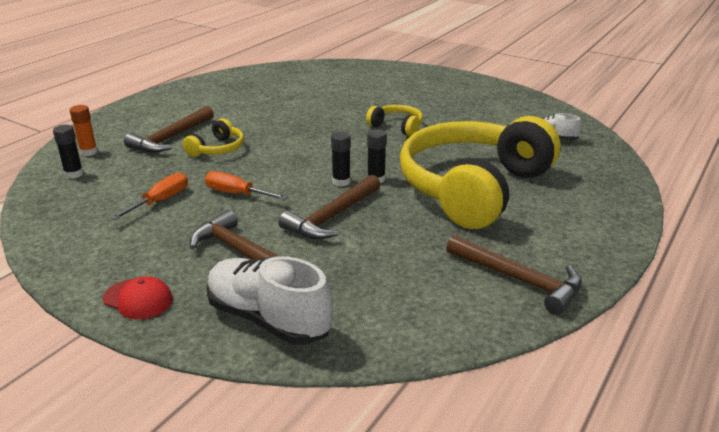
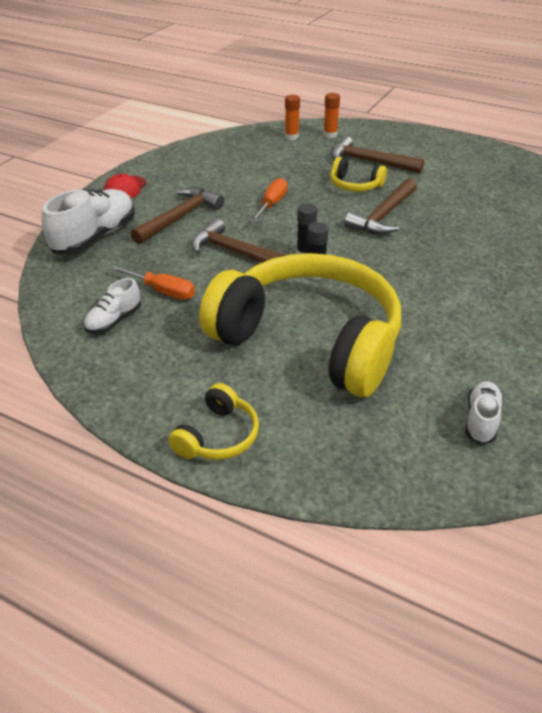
camera: 85 degrees right, 10 degrees up
(74, 174) = (291, 137): black glue stick -> orange glue stick
(161, 201) = (255, 175): orange screwdriver -> orange screwdriver (163, 291)
(397, 127) = (455, 284): yellow headphones -> yellow headphones (218, 436)
(452, 293) = (114, 320): none -> white shoe
(519, 280) = (129, 362): brown hammer -> brown hammer (383, 216)

